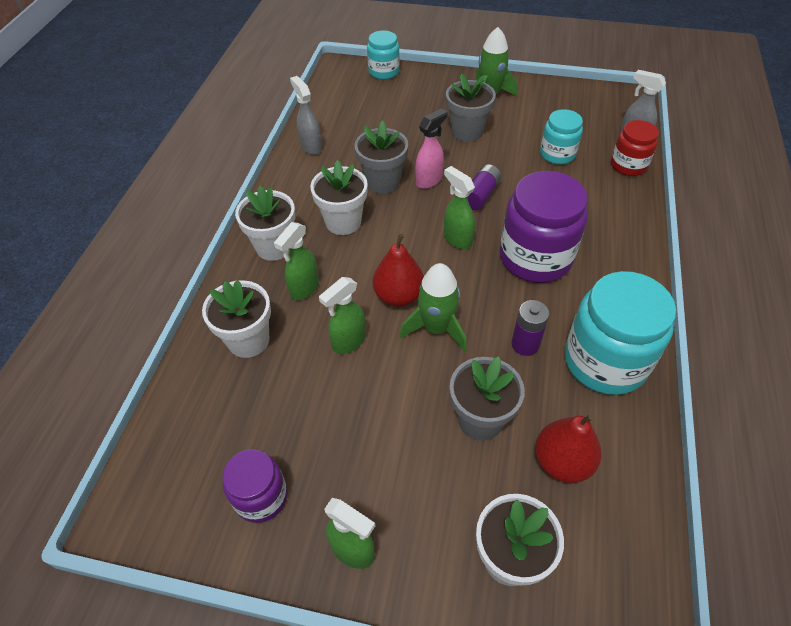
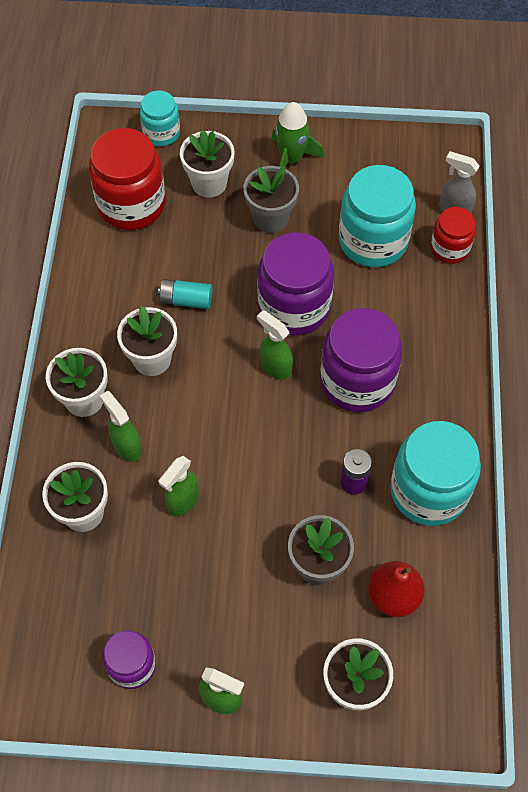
camera: 10 degrees left, 10 degrees up
(304, 289) = (126, 447): green spray bottle -> green spray bottle turned 120 degrees clockwise
(311, 146) = (96, 258): grey spray bottle -> none
(349, 114) = (131, 204): none -> red jar
(383, 182) = (186, 300): grey flower pot -> turquoise battery
(398, 296) = (224, 443): red pear -> none
(417, 105) = (209, 183): none -> white flower pot
(429, 180) = (236, 292): pink spray bottle -> none
(436, 328) = (266, 475): green rocket -> none
(480, 195) = (294, 307): purple battery -> purple jar
(557, 154) = (373, 240): turquoise jar -> turquoise jar, size x1.77

